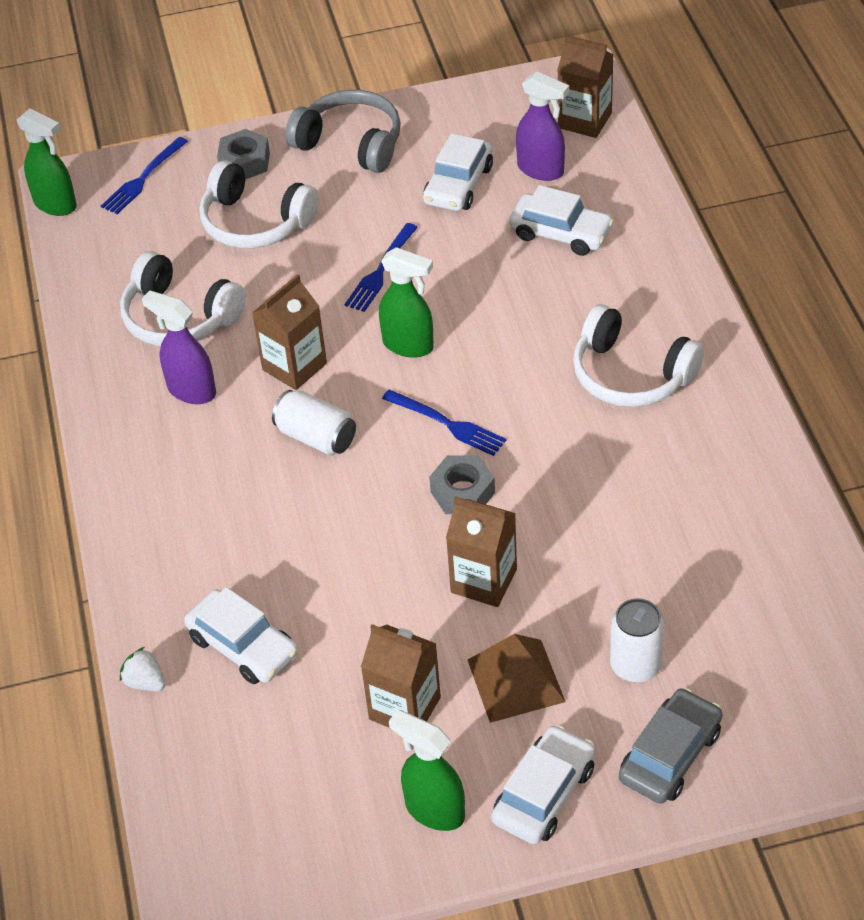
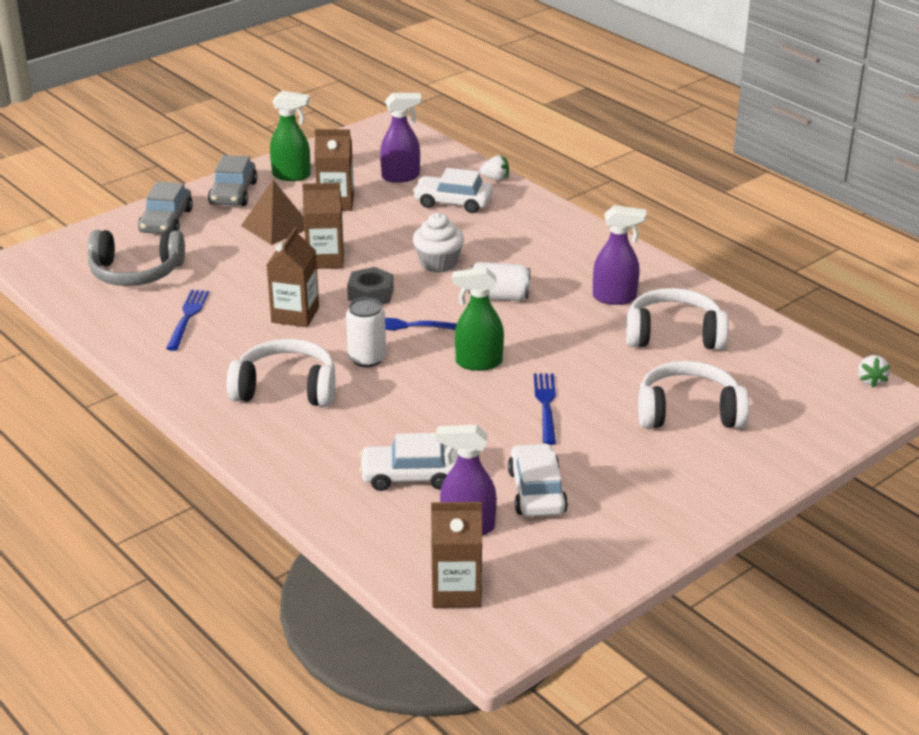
camera: 150 degrees right, 15 degrees down
(56, 205) = (871, 380): green spray bottle -> white strawberry
(143, 179) = (825, 418): blue fork -> blue fork (188, 317)
(245, 162) = (753, 456): grey nut -> none
(274, 740) = (401, 177): none -> purple spray bottle
(294, 366) = (554, 329): brown carton -> brown carton (295, 315)
(346, 521) = (438, 263): none -> white cupcake
(351, 144) = (673, 500): grey headphones -> grey headphones (136, 272)
(544, 794) = (233, 193): white car -> grey car
(635, 665) = (204, 248): white can -> white can (367, 358)

